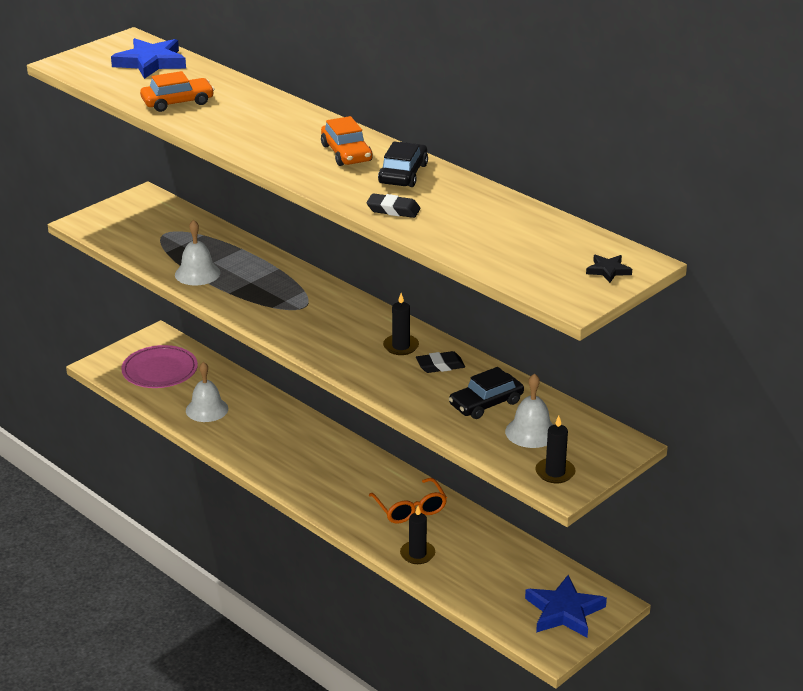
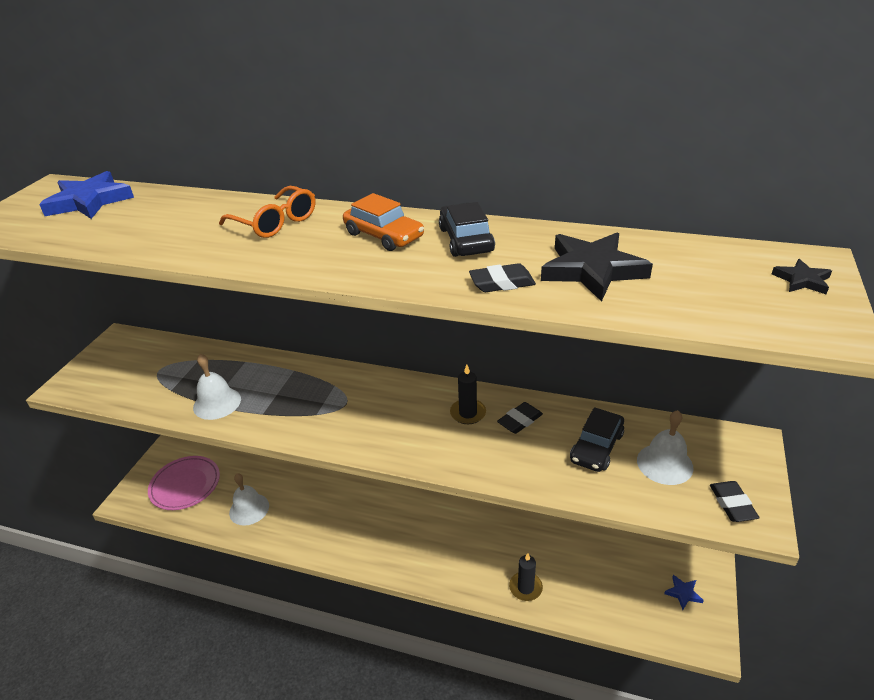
camera: 25 degrees left, 5 degrees up
(177, 102) = (147, 233): orange car -> none
(410, 509) = (486, 540): orange glasses -> orange glasses (276, 222)
(468, 220) = (592, 270): none -> black star
(555, 472) = (732, 504): black candle -> black eraser
(564, 611) = (683, 593): blue star -> blue star, size x0.49

